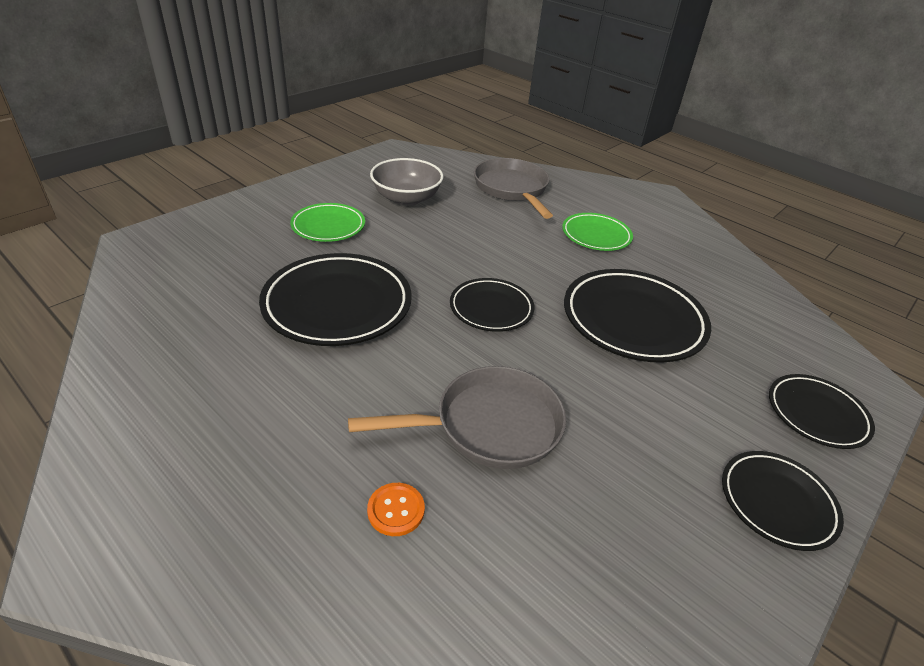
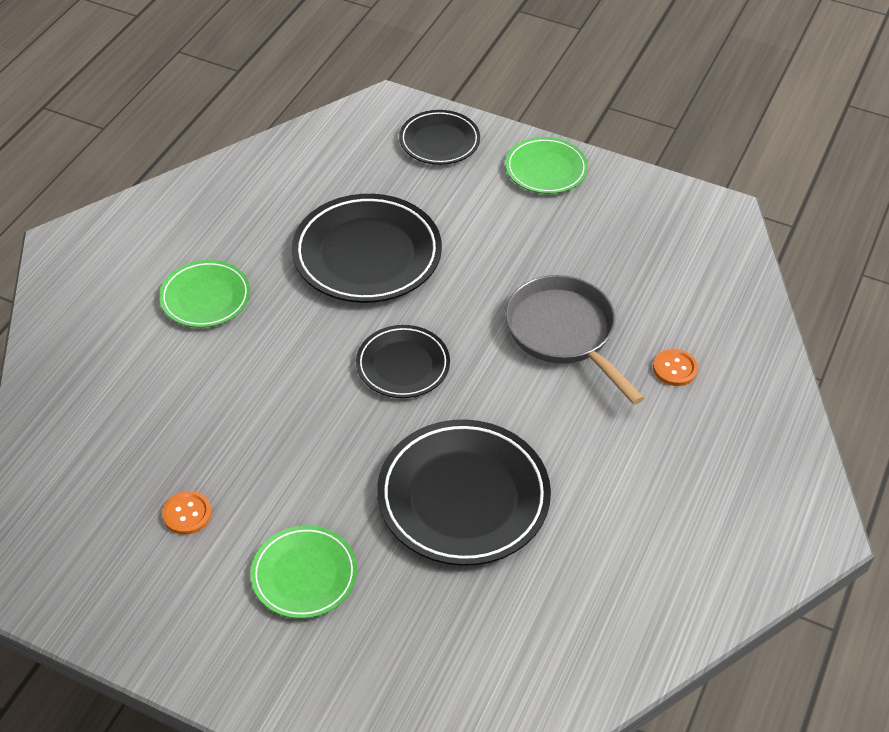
camera: 105 degrees left, 10 degrees up
(406, 198) = (187, 514): grey bowl -> orange button
(512, 189) = (107, 400): grey pan -> none
(777, 502) = (546, 169): black plate -> green plate

